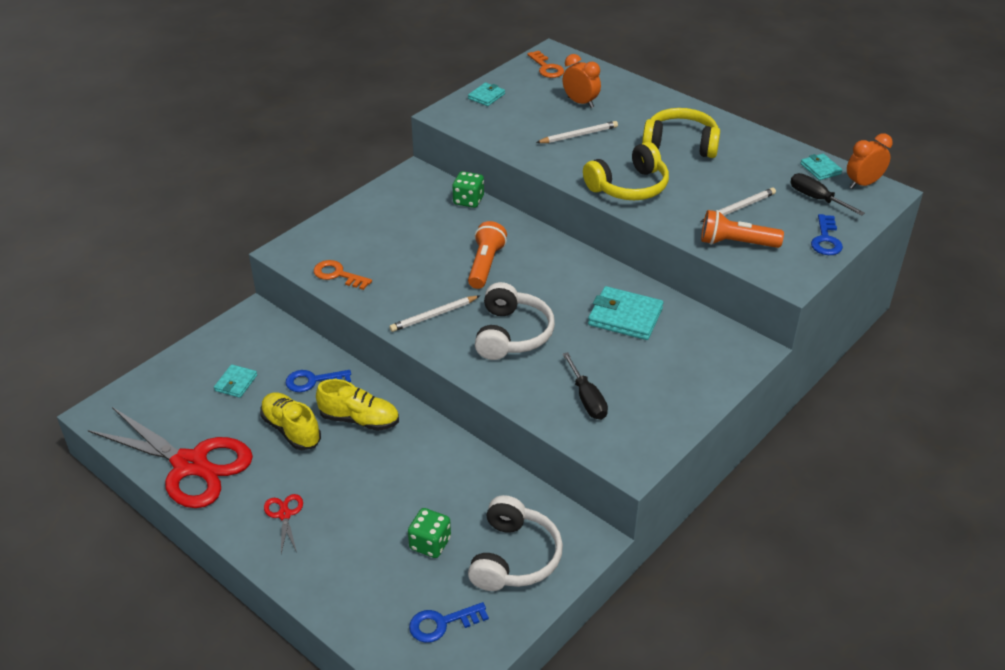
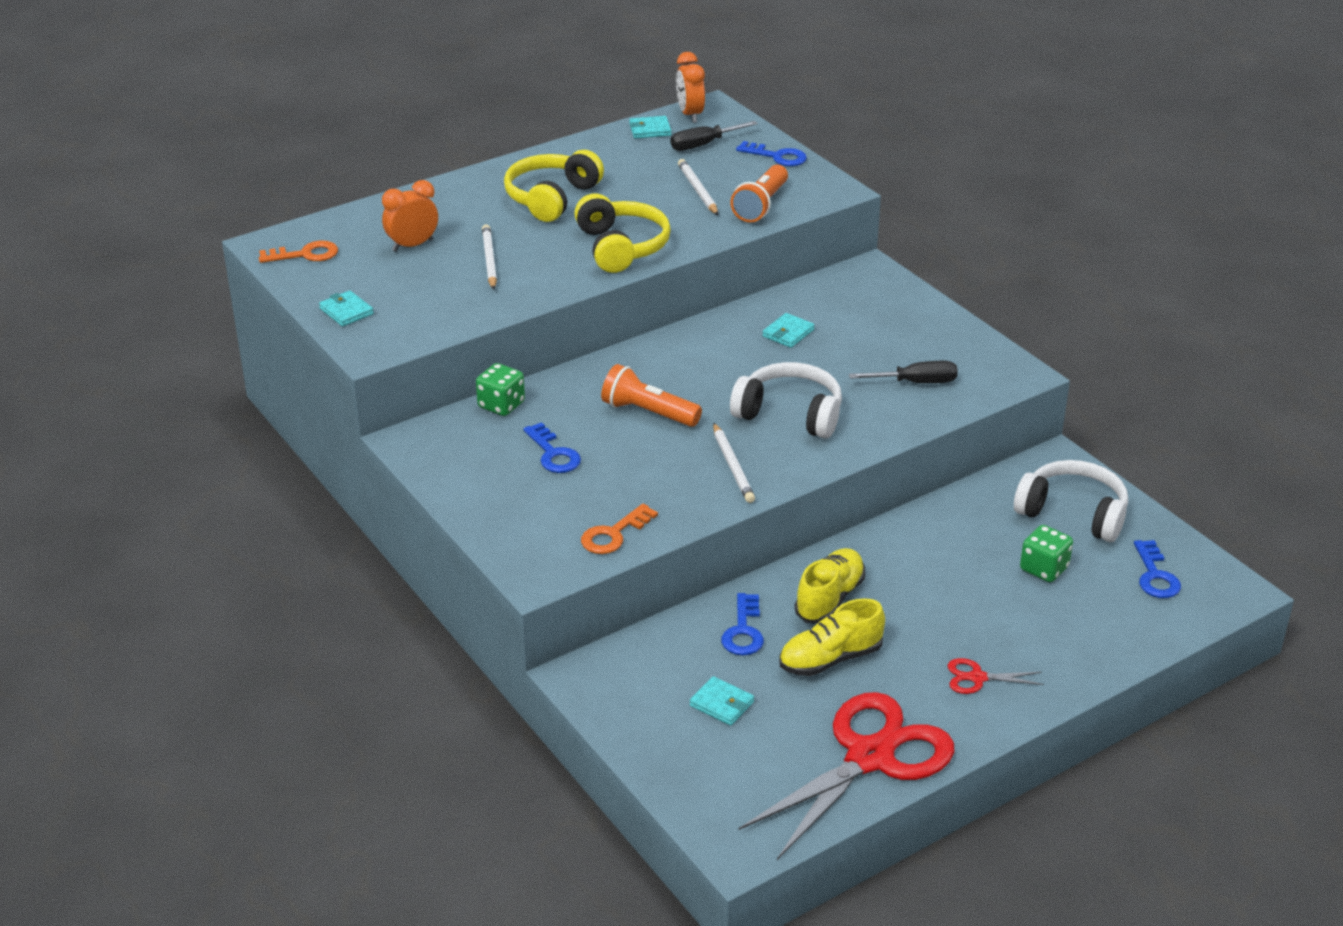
camera: 75 degrees left, 5 degrees down
(420, 232) = (553, 454): none -> blue key
(625, 317) = (788, 333): turquoise wallet -> turquoise wallet, size x0.56

